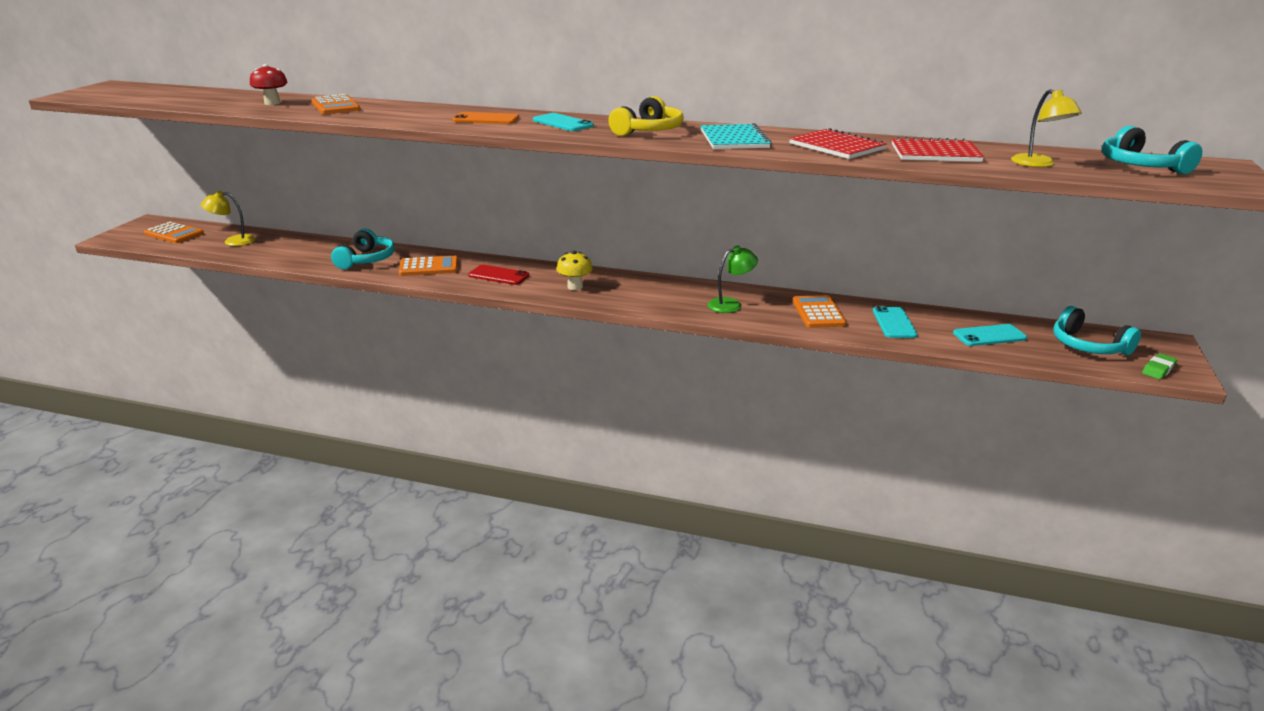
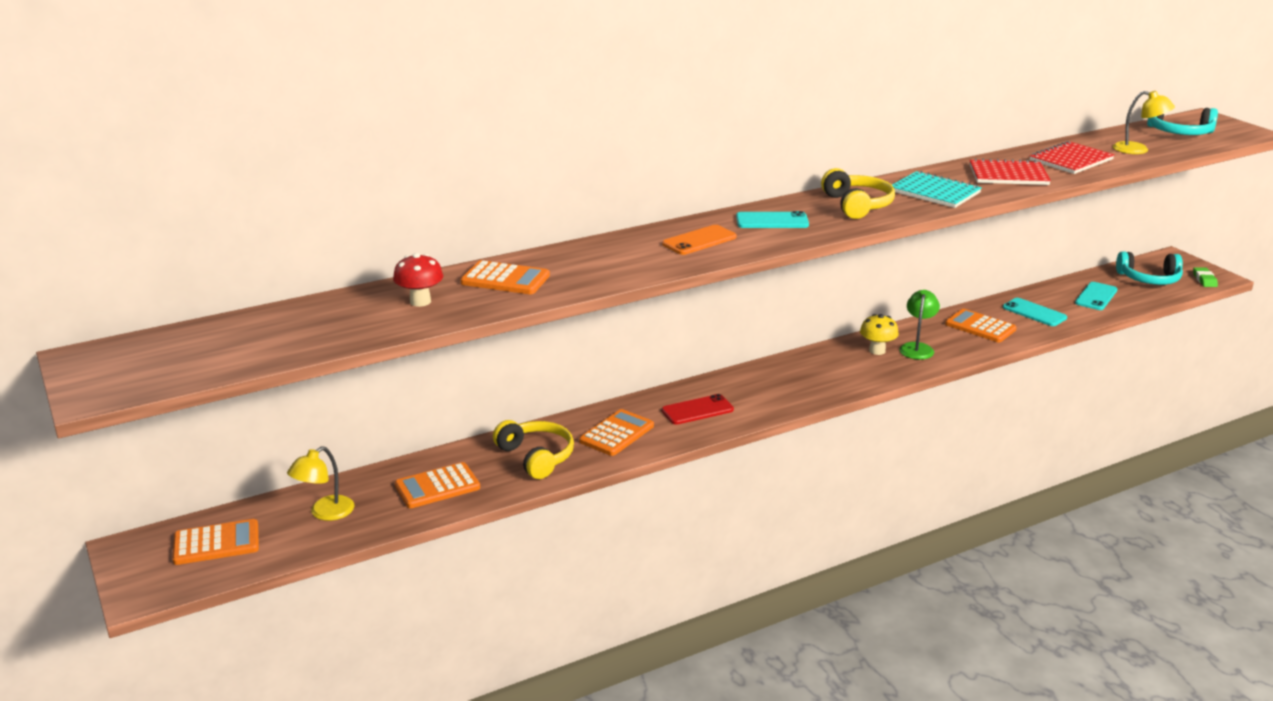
camera: 45 degrees left, 0 degrees up
(296, 252) = (437, 487): none -> orange calculator
(366, 260) = (536, 457): turquoise headphones -> yellow headphones
(575, 287) = (781, 389): yellow mushroom -> yellow mushroom (877, 351)

